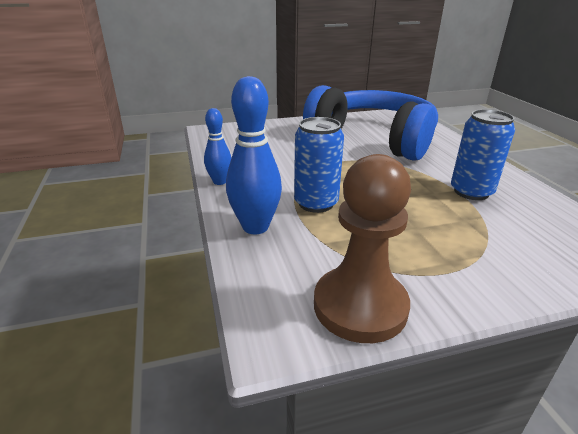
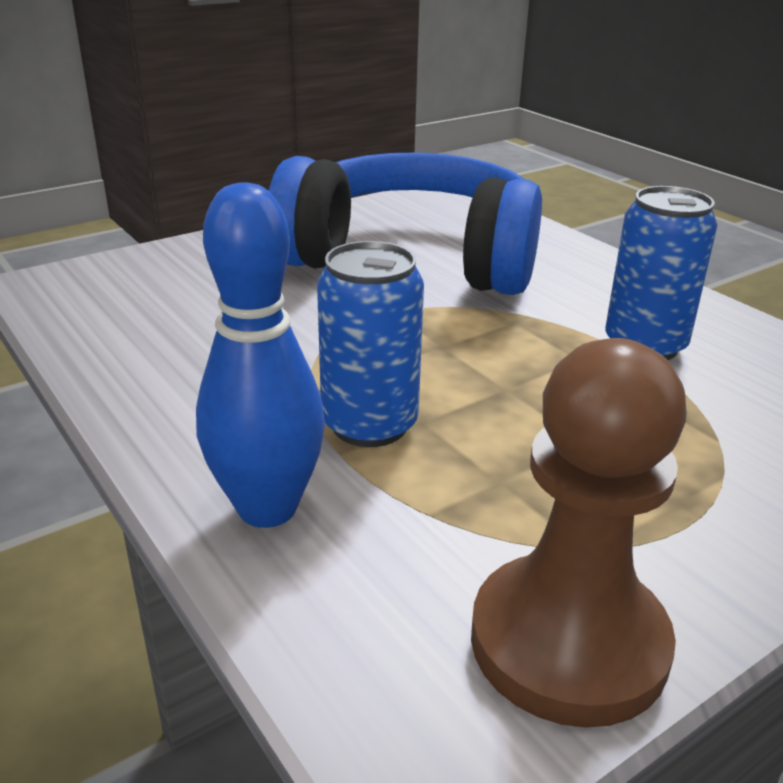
camera: 20 degrees left, 0 degrees up
(219, 181) = (130, 410): blue bowling pin -> none

